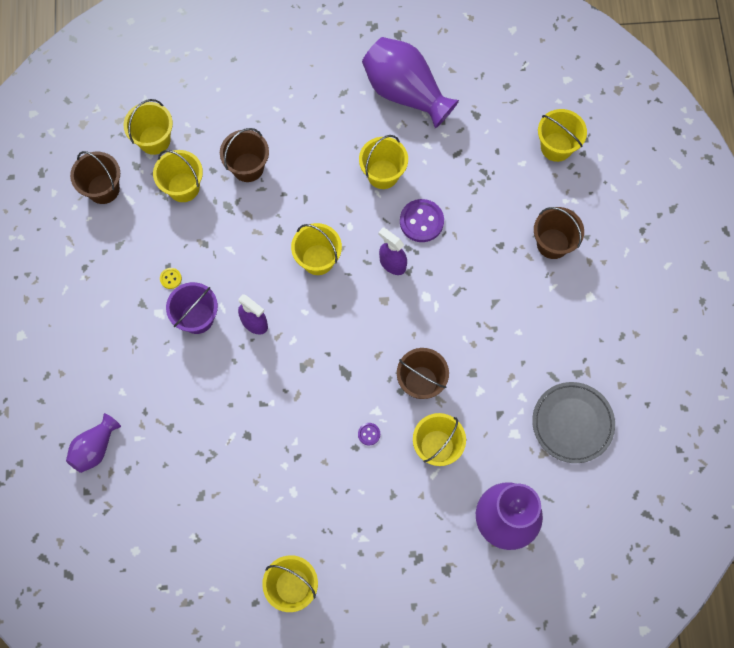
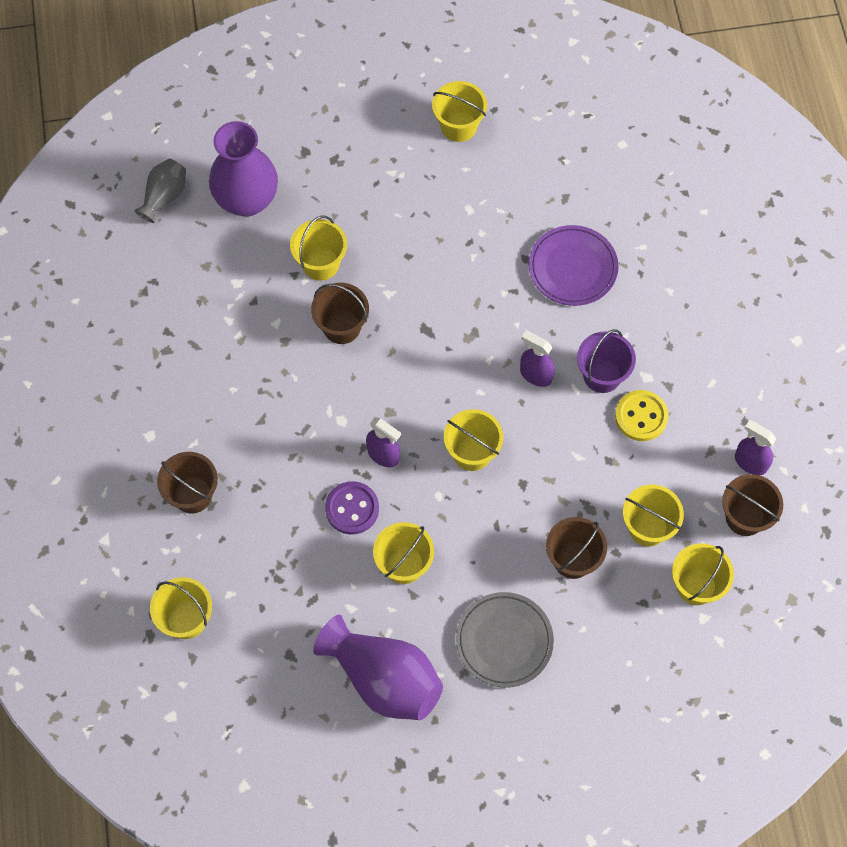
camera: 175 degrees right, 5 degrees down
(88, 232) = (750, 462): none -> purple spray bottle
(95, 448) = (685, 234): purple vase -> none
(170, 278) = (641, 416): yellow button -> yellow button, size x2.08
(205, 422) = (573, 268): none -> purple plate
(369, 434) = (394, 270): purple button -> none
(572, 423) = (174, 298): grey plate -> grey plate (504, 641)
(584, 531) = (164, 196): none -> grey vase

